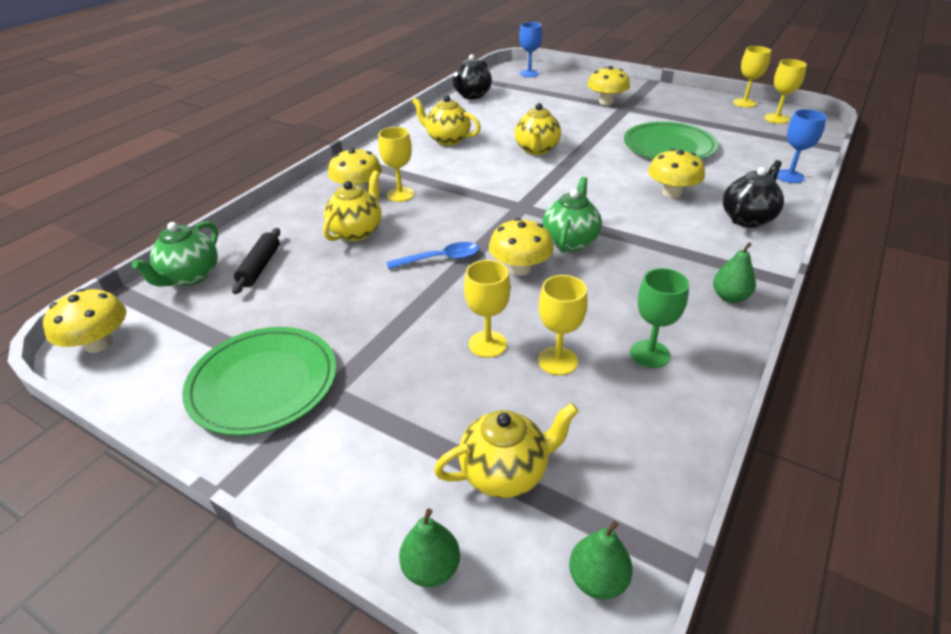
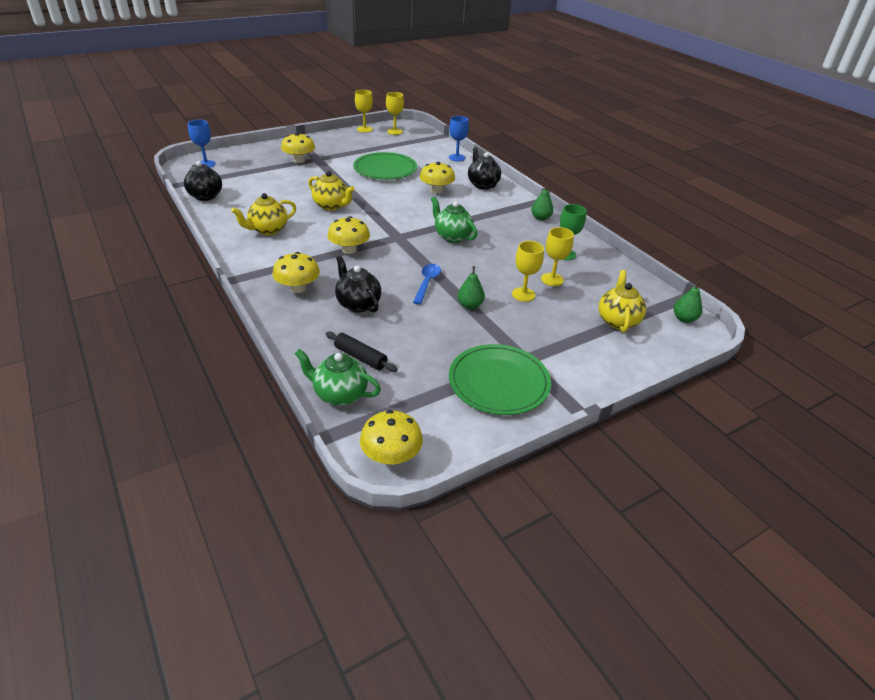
camera: 65 degrees left, 0 degrees up
(190, 277) = (339, 394): green teapot -> green teapot turned 150 degrees clockwise
(357, 231) = (358, 304): yellow teapot -> black teapot
(400, 194) = (327, 273): yellow goblet -> none
(431, 568) = (661, 358): green pear -> green pear (470, 305)
(520, 268) = (463, 261): yellow mushroom -> yellow mushroom (349, 250)

